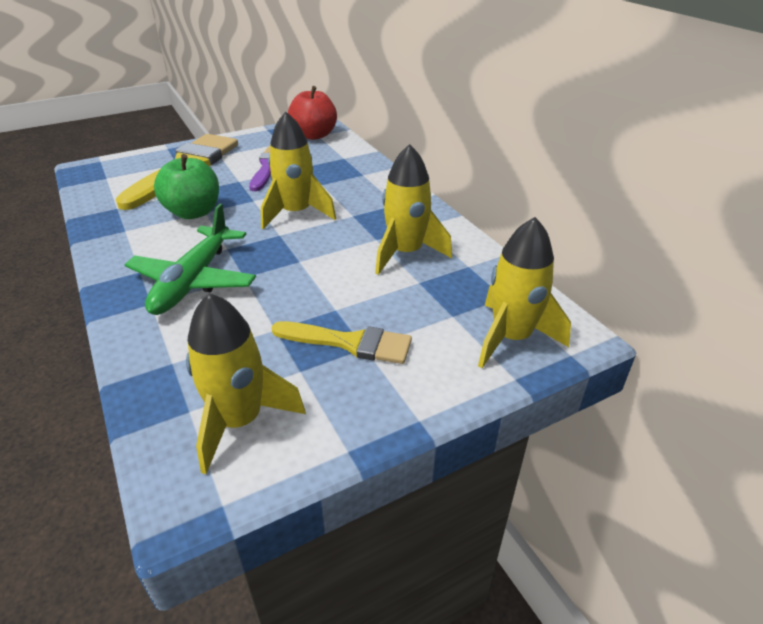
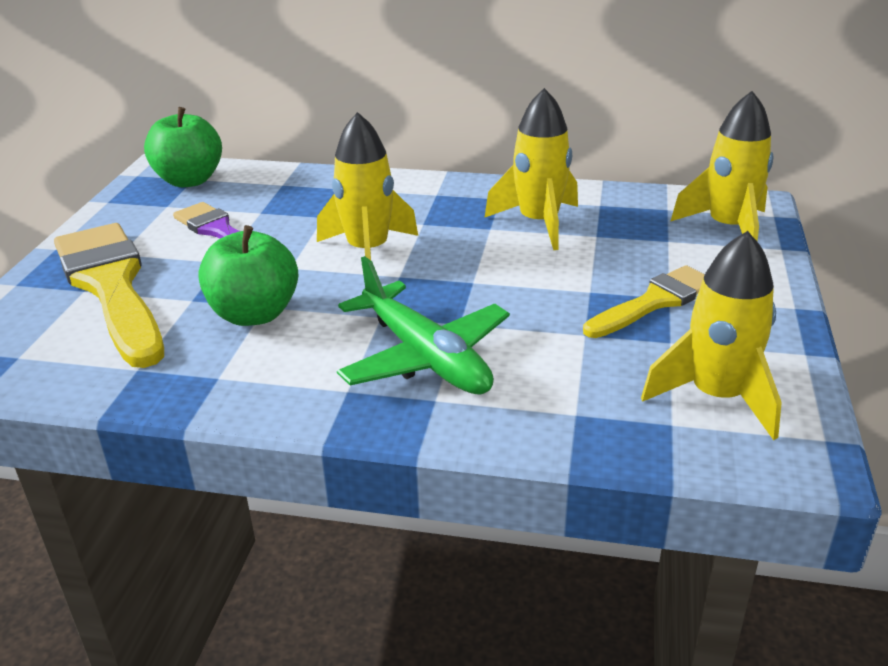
camera: 50 degrees left, 5 degrees down
(314, 135) = (189, 180): red apple -> green apple

